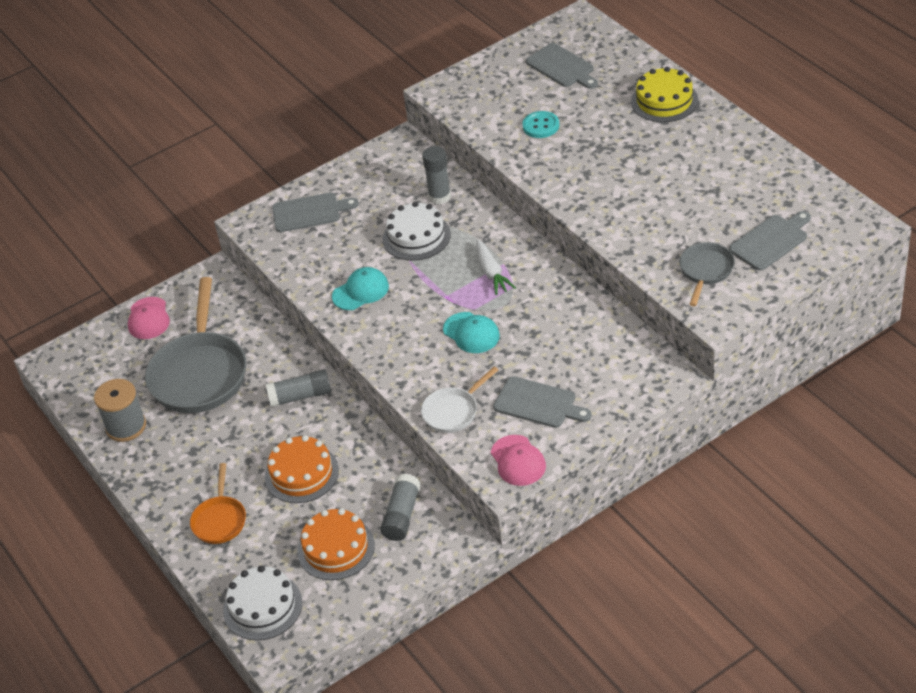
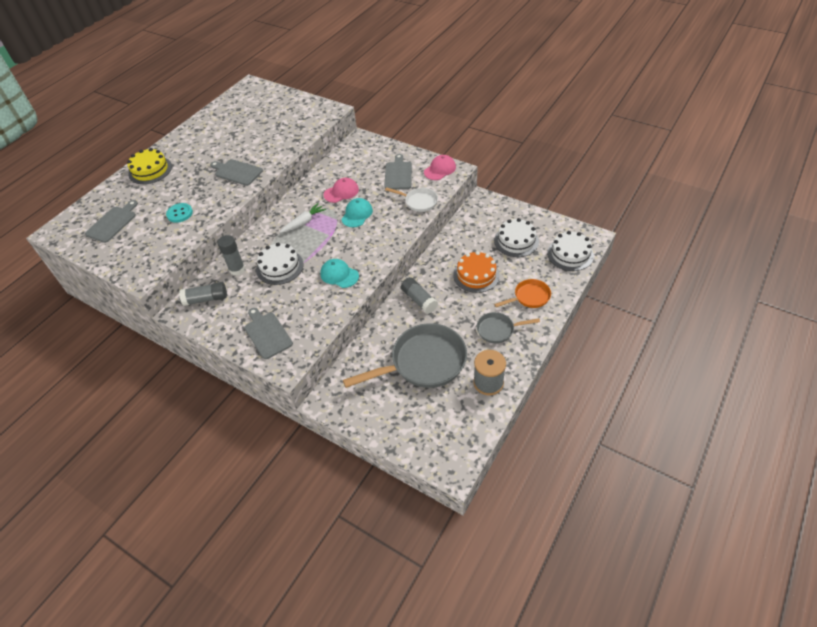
camera: 115 degrees left, 5 degrees up
(148, 318) = (384, 422): pink cap -> pink cap (341, 192)
(336, 548) = (516, 241): orange cake -> white cake
(402, 515) = (480, 224): grey glue stick -> grey glue stick (206, 299)
(705, 271) = (298, 121): grey pan -> grey pan (498, 330)
(770, 241) = (269, 107): grey cutting board -> grey cutting board (237, 172)

